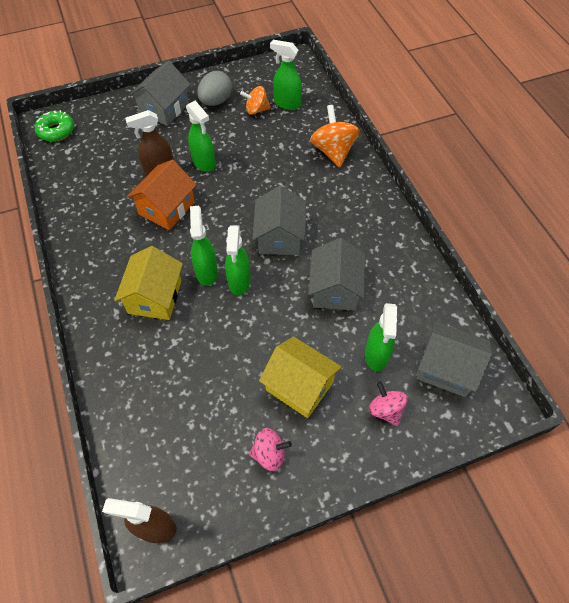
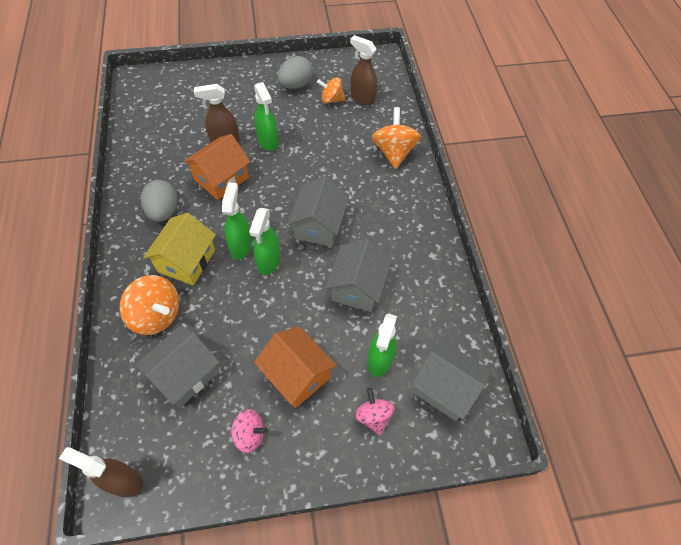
camera: 10 degrees right, 0 degrees up
(56, 131) = (142, 88): green donut -> none
(116, 252) = (164, 211): none -> grey egg
(140, 357) = (156, 315): none -> orange spinning top
(164, 108) = (246, 84): grey house -> grey house (185, 374)
(287, 103) = (362, 98): green spray bottle -> brown spray bottle
(299, 386) = (297, 375): yellow house -> orange house

